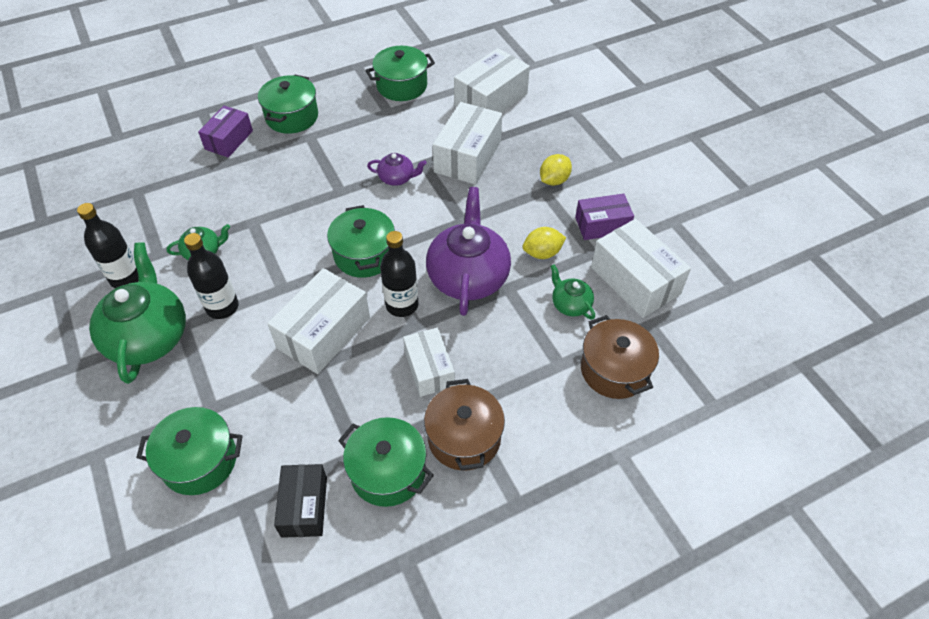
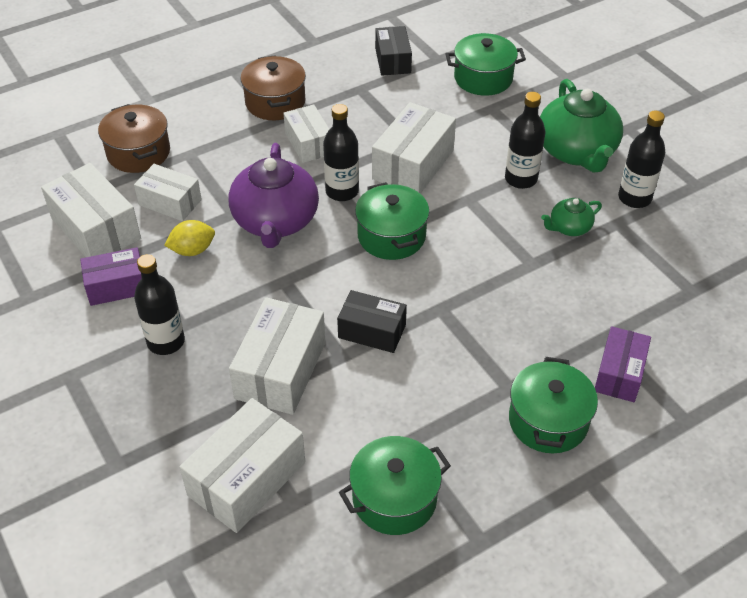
camera: 175 degrees right, 5 degrees down
(388, 472) = (334, 81): green pot -> none
(397, 178) = (372, 331): purple teapot -> black box
(554, 180) = (166, 342): yellow lemon -> black bottle
(570, 304) = (170, 202): green teapot -> white box

